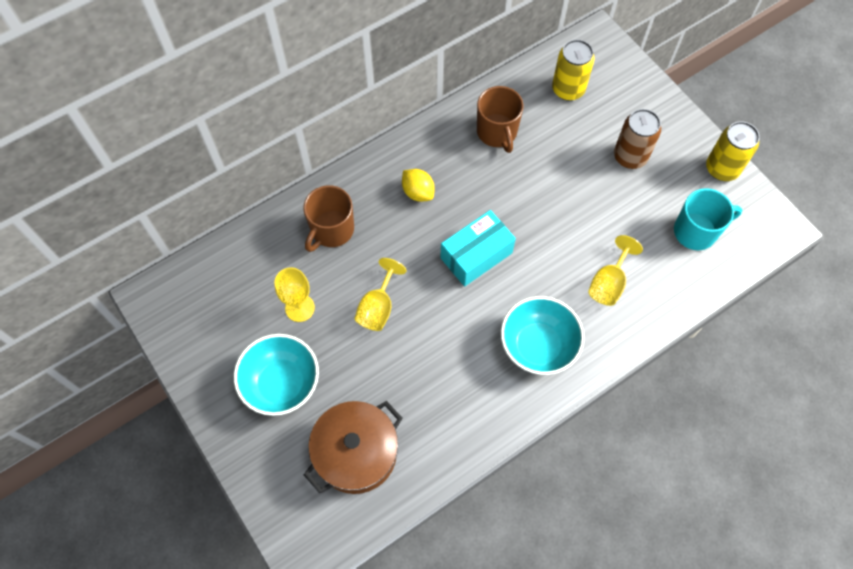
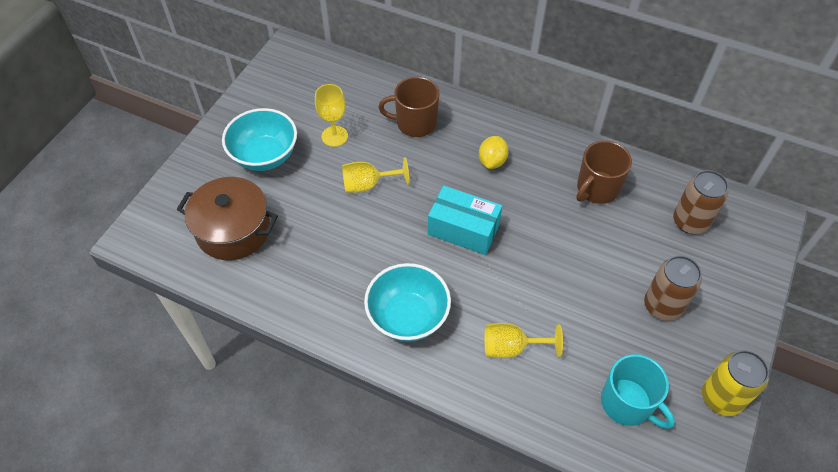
camera: 60 degrees right, 10 degrees down
(568, 89) = (690, 222): yellow can -> brown can

